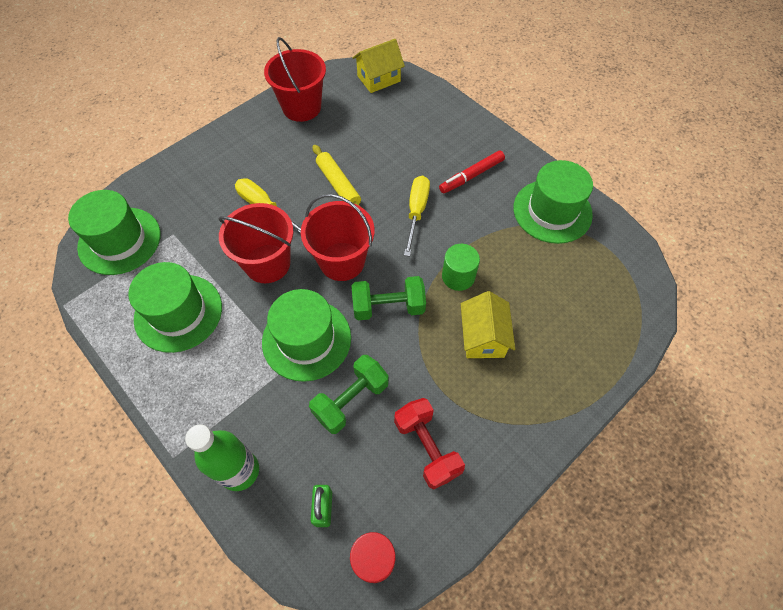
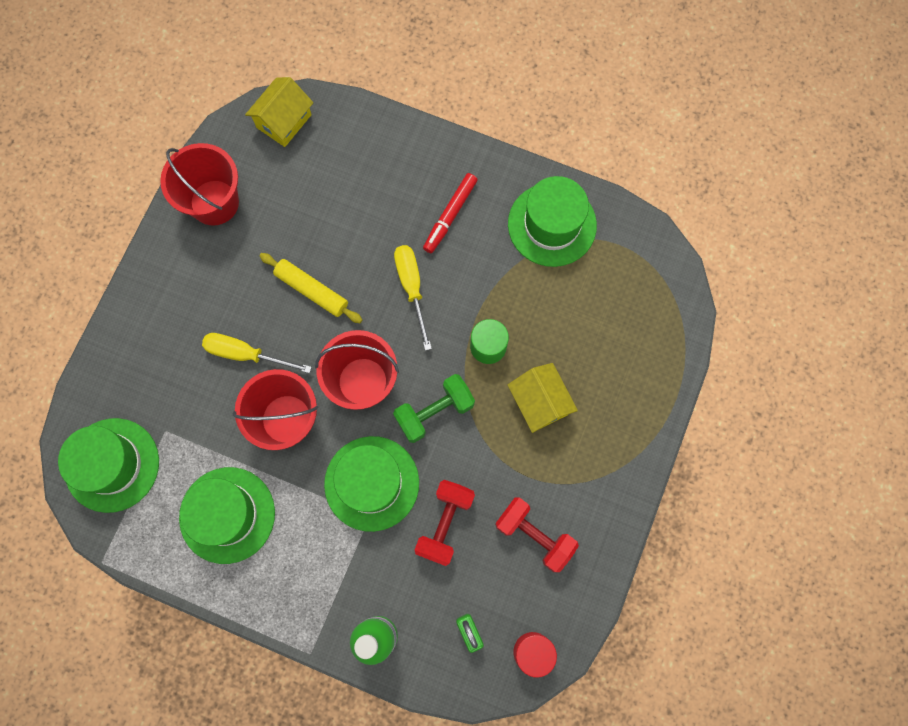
camera: 25 degrees left, 15 degrees up
(351, 400) = (445, 523): green dumbbell -> red dumbbell

